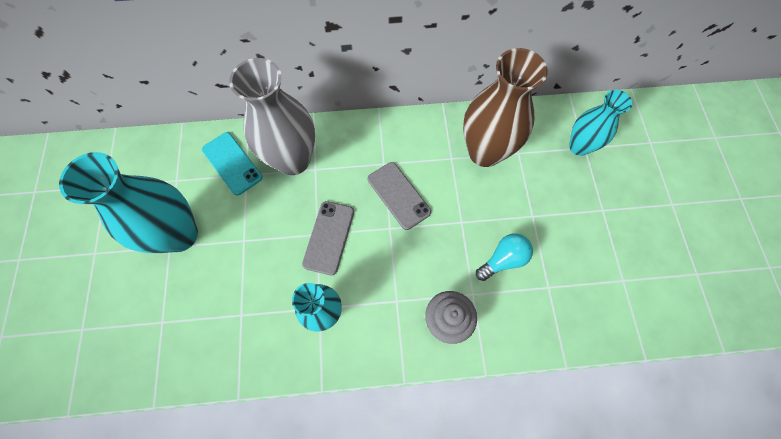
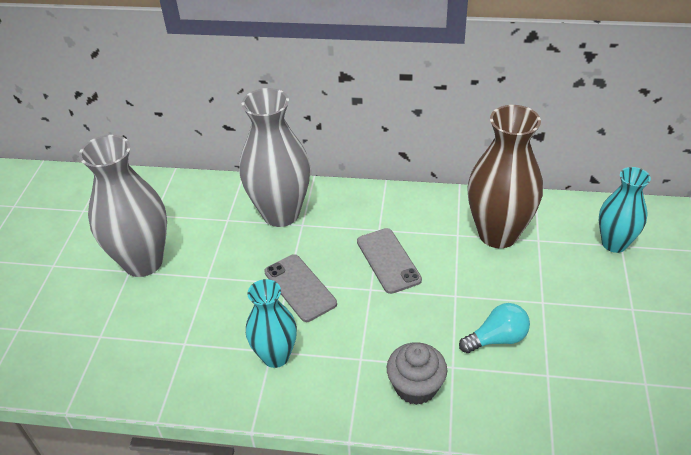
camera: 15 degrees right, 25 degrees down
(179, 235) = (143, 262): turquoise vase -> grey vase
(232, 163) = (216, 208): turquoise phone -> none
(329, 237) = (300, 288): grey phone -> grey phone turned 60 degrees counterclockwise

